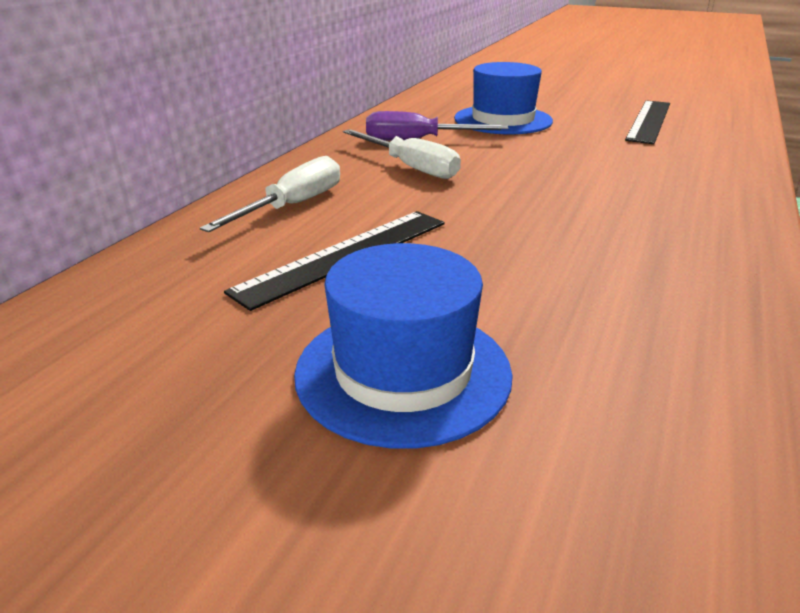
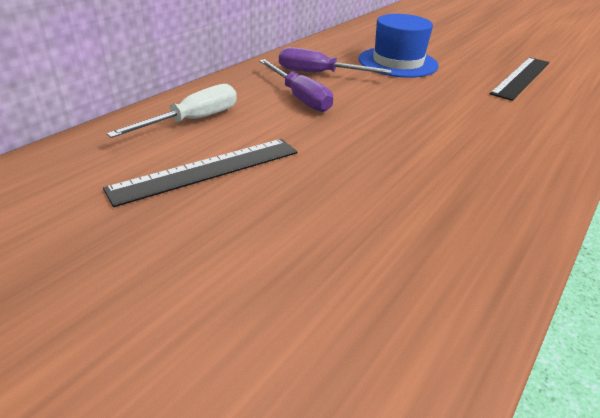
camera: 10 degrees right, 5 degrees up
(403, 372) = (193, 279): blue hat -> none
(410, 167) = (300, 98): white screwdriver -> purple screwdriver

